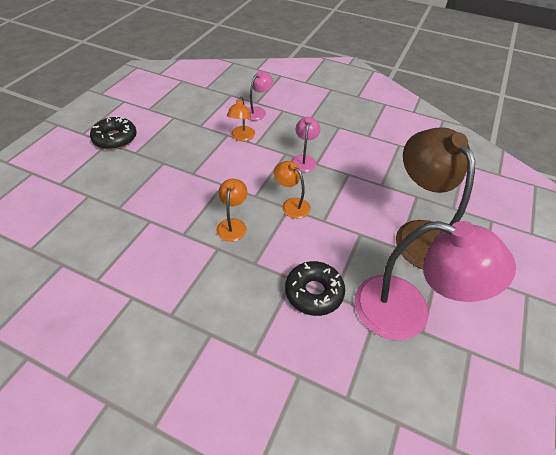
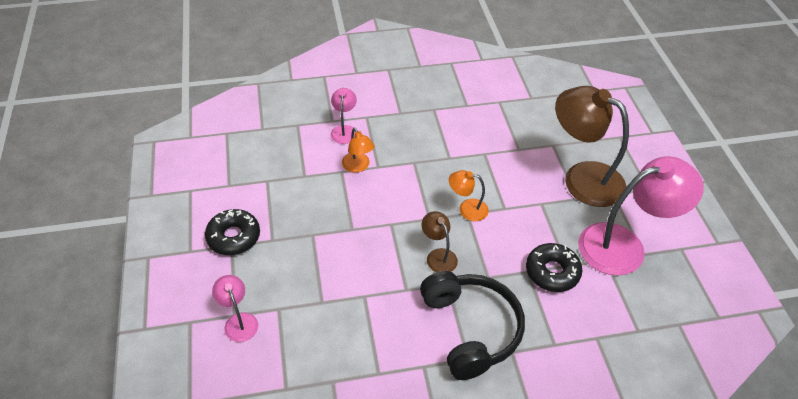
camera: 35 degrees left, 0 degrees up
(197, 293) = (470, 329): none -> black headphones
(233, 225) = (438, 256): orange lamp -> brown lamp
(304, 160) = (436, 160): pink lamp -> pink lamp (239, 321)

